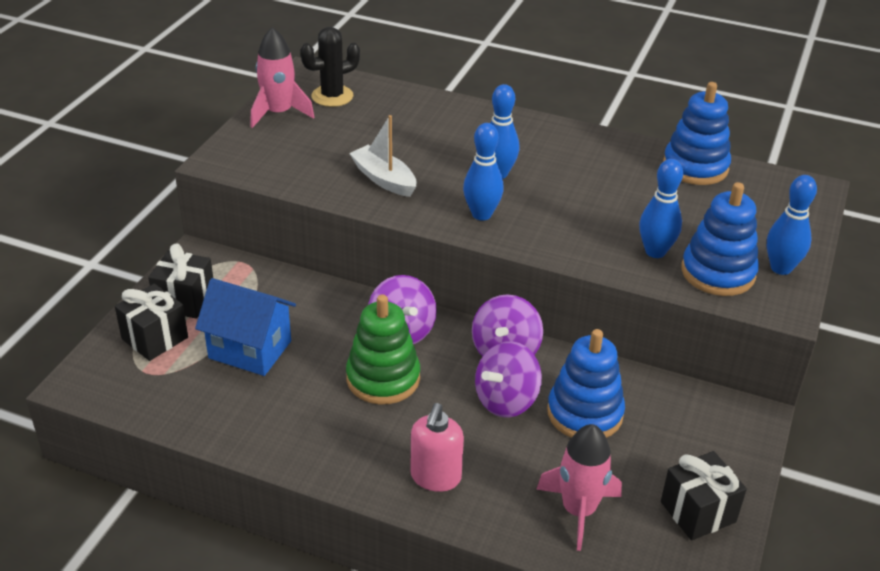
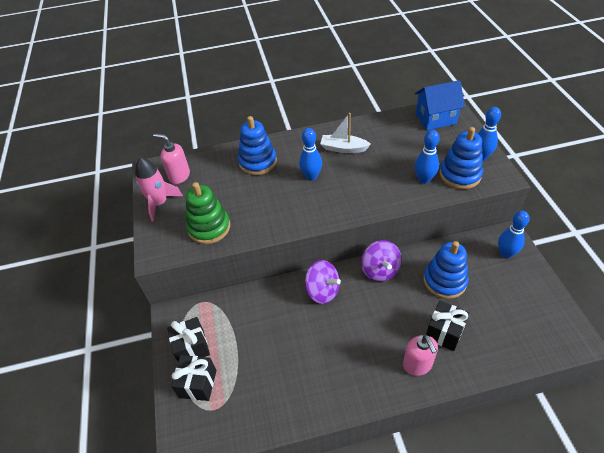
camera: 30 degrees left, 10 degrees up
(250, 349) = (257, 354): blue house -> blue house (435, 119)
(332, 96) = (179, 176): black cactus -> pink soap dispenser
(383, 378) = (339, 325): green stacking toy -> green stacking toy (209, 227)
(384, 179) = (258, 213): white boat -> white boat (343, 148)
(481, 214) = (327, 205): blue bowling pin -> blue bowling pin (505, 253)
(506, 400) = (406, 297): purple spinning top -> none
(578, 510) = (492, 336): pink rocket -> none
(695, 167) = (393, 122): blue stacking toy -> blue stacking toy (257, 162)
(698, 512) = (535, 300): black gift -> black gift (444, 332)

